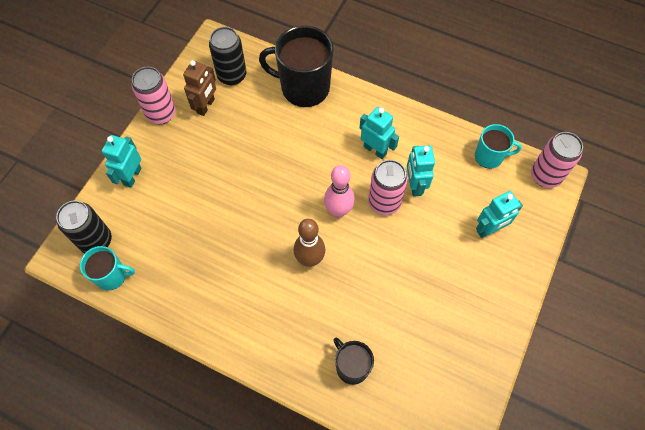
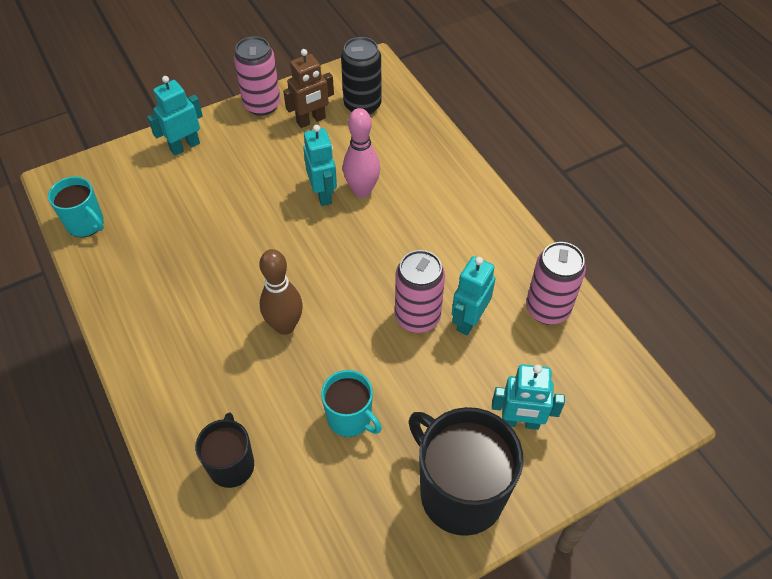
camera: 35 degrees right, 10 degrees down
(96, 241) = (101, 184): black can -> none
(303, 87) = (428, 154): black mug -> black mug (459, 492)
(338, 211) = (358, 296): pink bowling pin -> pink bowling pin (362, 191)
(375, 150) = (454, 258): turquoise robot -> turquoise robot (323, 194)
(489, 156) = (589, 342): turquoise mug -> turquoise mug (350, 418)
(545, 176) = (646, 406): pink can -> pink can (547, 309)

